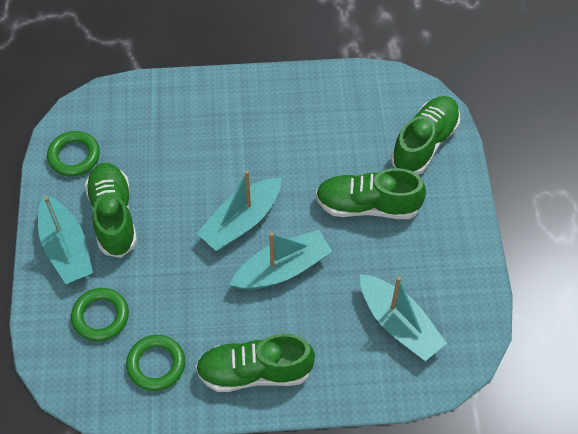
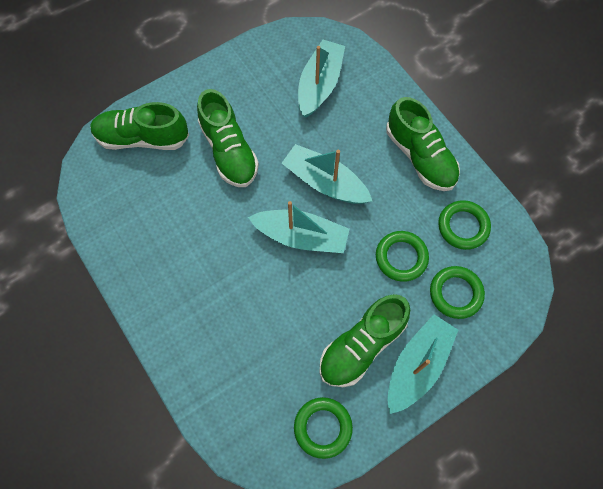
camera: 120 degrees left, 10 degrees up
(165, 291) = (401, 257): none -> green ring

